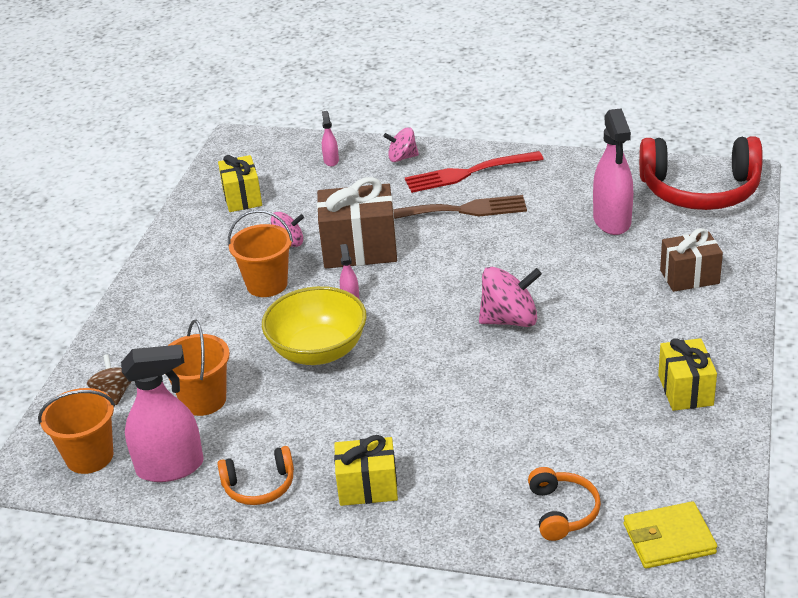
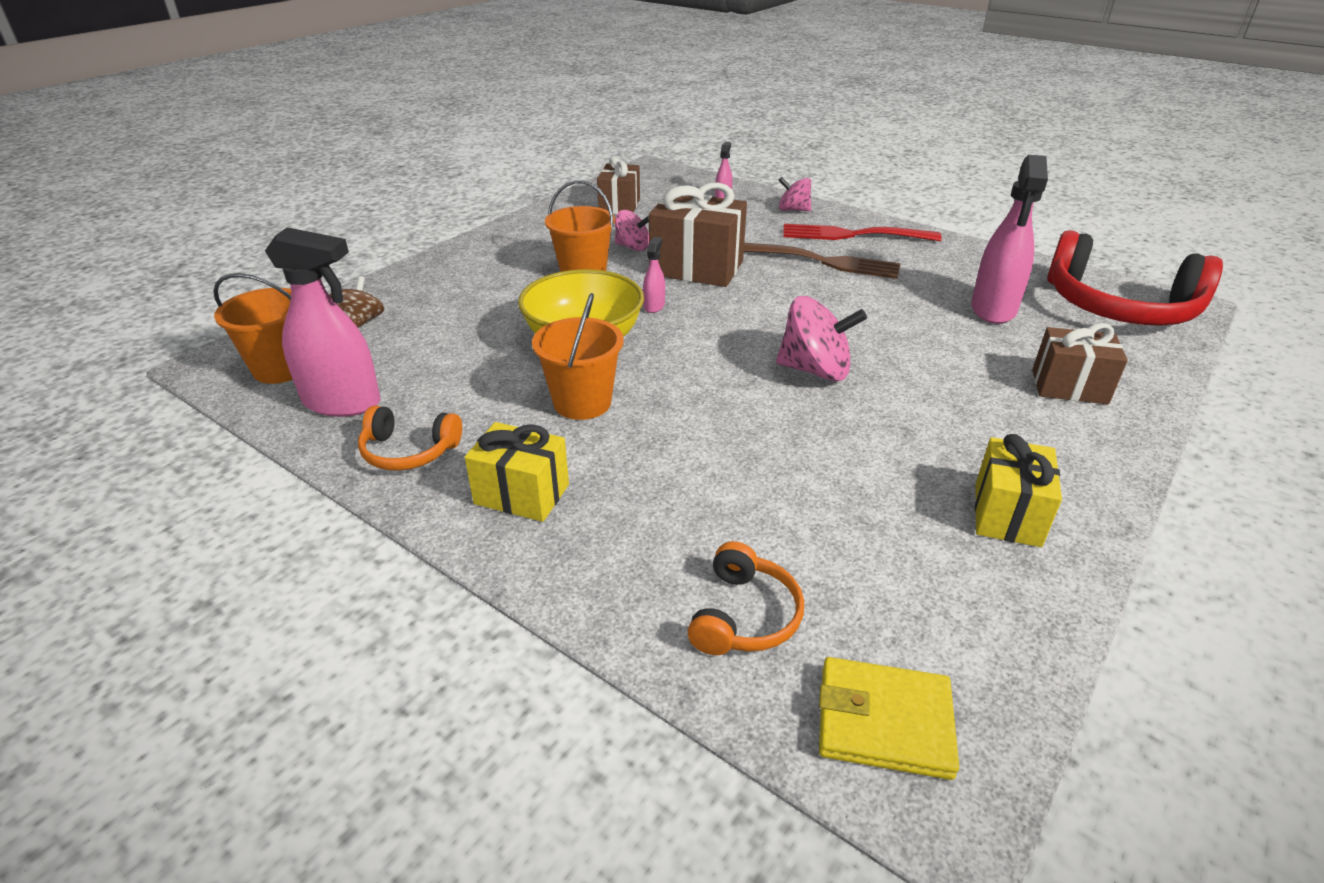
camera: 20 degrees right, 0 degrees up
(203, 400) = (434, 352): orange bucket -> orange bucket (582, 402)
(242, 198) = (619, 206): yellow gift -> brown gift

